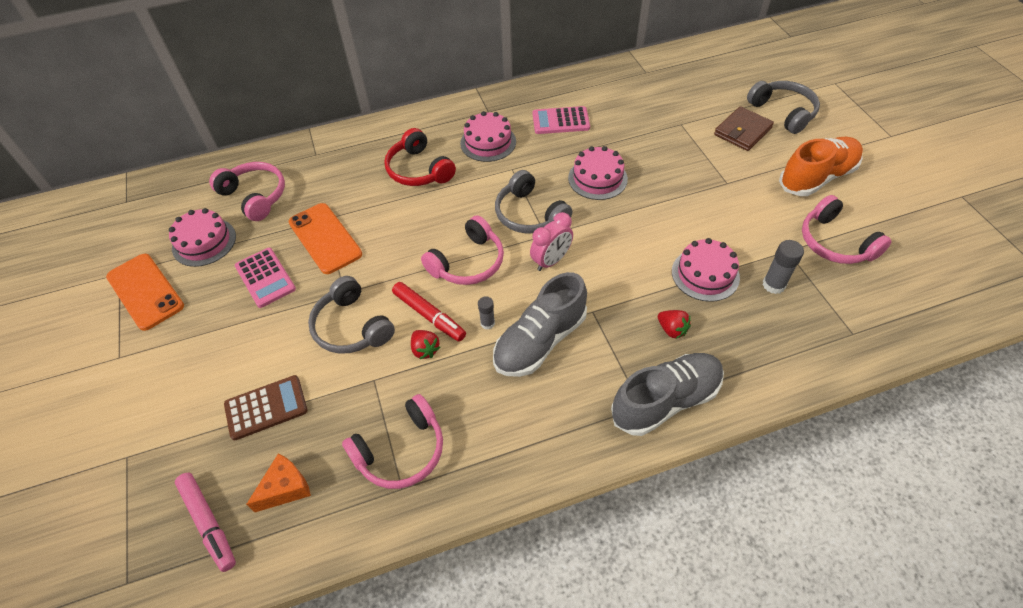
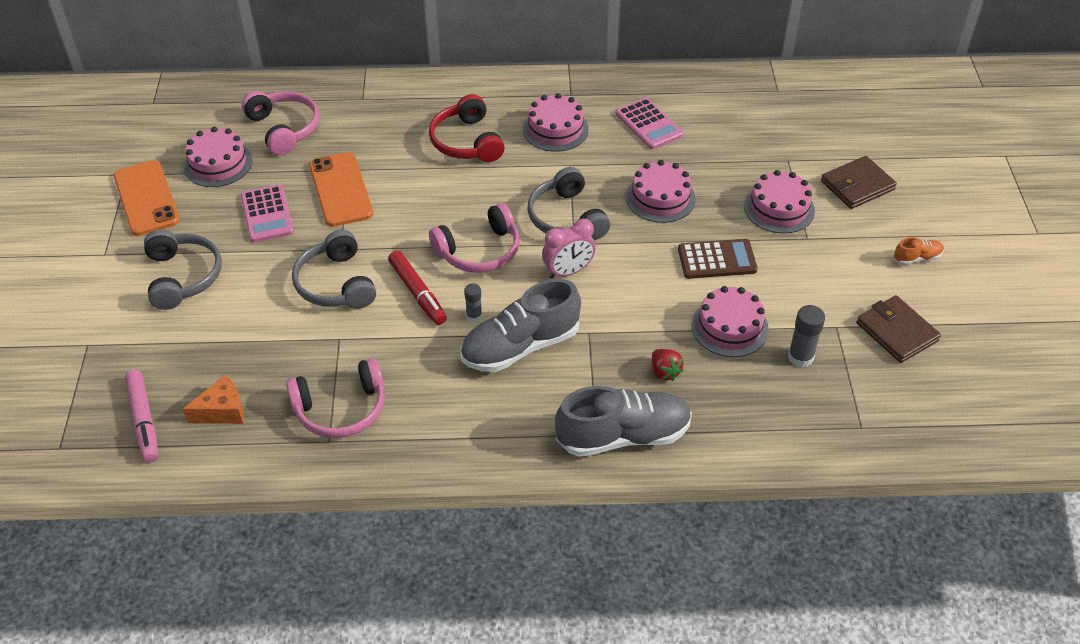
camera: 15 degrees right, 5 degrees down
(266, 408) = (227, 336): brown calculator -> brown calculator (717, 260)
(425, 350) = (400, 324): red strawberry -> none
(560, 121) = (648, 124): pink calculator -> pink calculator turned 135 degrees counterclockwise
(693, 164) = (779, 208): none -> pink cake
(783, 112) = (919, 175): grey headphones -> grey headphones (182, 277)
(817, 177) = (917, 258): orange shoe -> orange shoe, size x0.44
(835, 242) = (897, 332): pink headphones -> brown wallet

